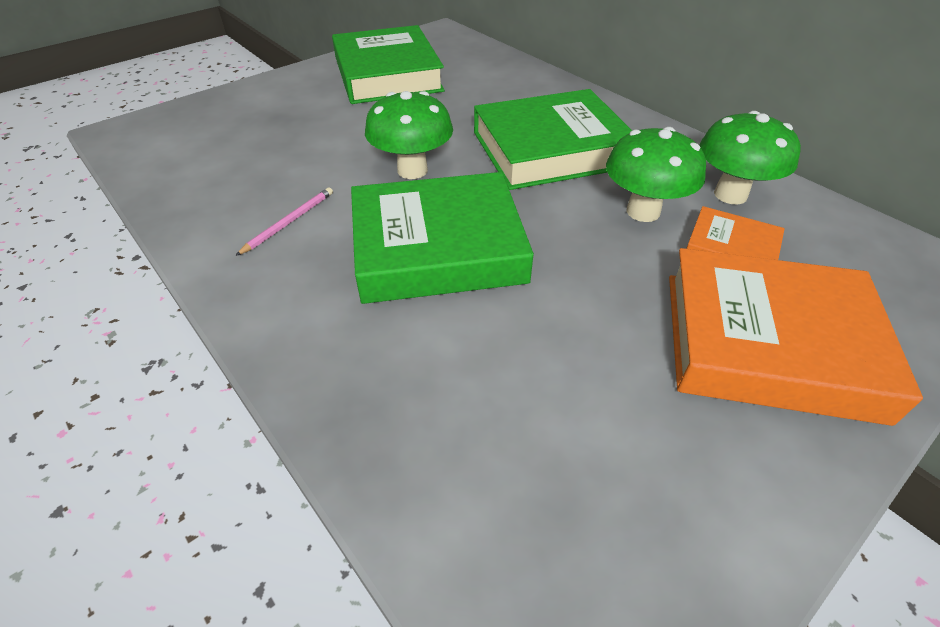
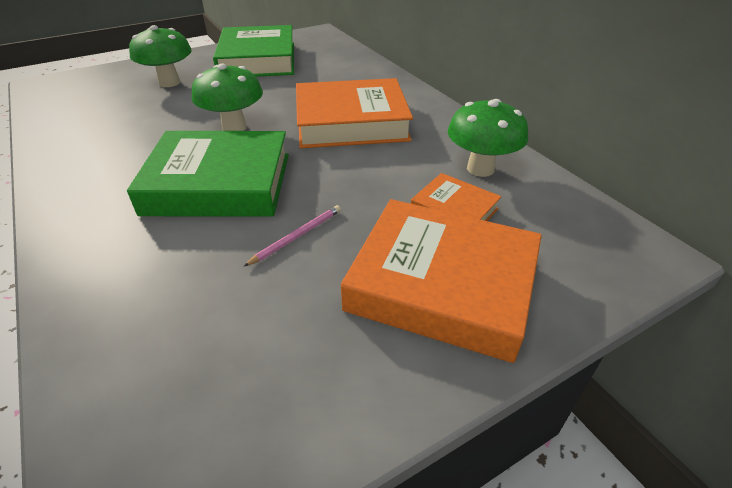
camera: 10 degrees right, 5 degrees down
(289, 222) = (121, 154): pink pencil -> pink pencil (297, 236)
(550, 149) = (351, 122): green book -> orange book
(643, 211) = (398, 174): green mushroom -> green mushroom (169, 83)

